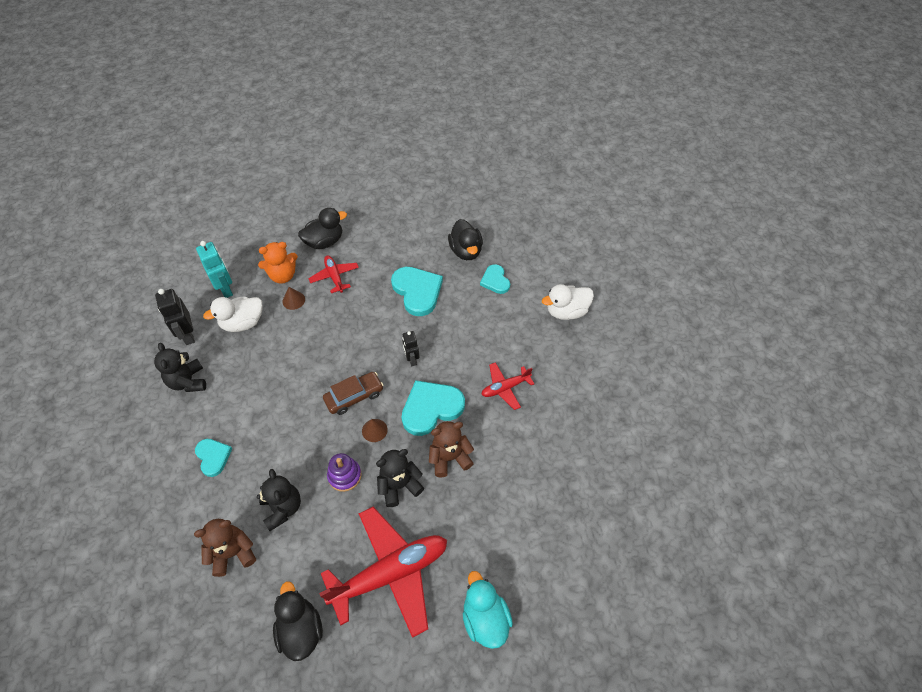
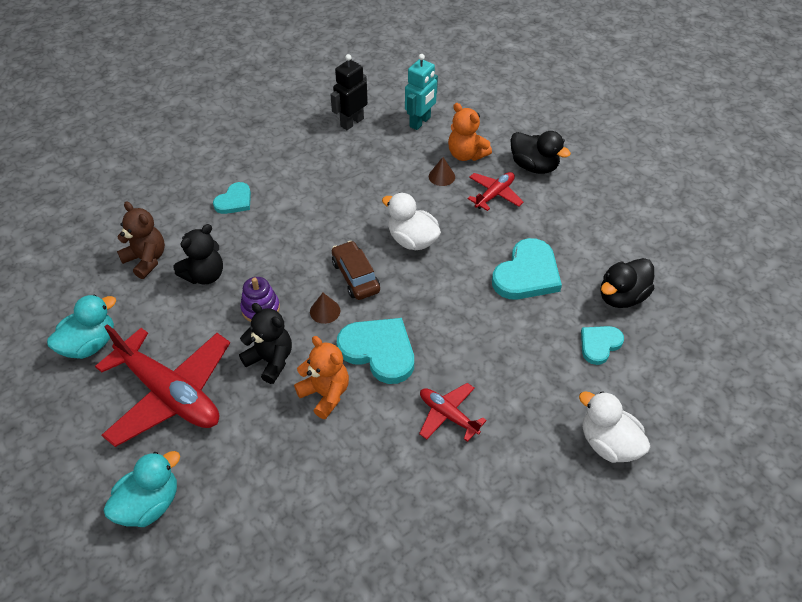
camera: 65 degrees right, 5 degrees down
(188, 381) = (302, 146): black teddy bear -> none
(243, 323) = (389, 152): white duck -> white duck (412, 240)
(301, 630) = (90, 344): black duck -> turquoise duck
(354, 396) = (355, 276): brown car -> brown car turned 150 degrees counterclockwise
(412, 359) = (431, 307): black robot -> none
(449, 458) = (325, 394): brown teddy bear -> orange teddy bear

